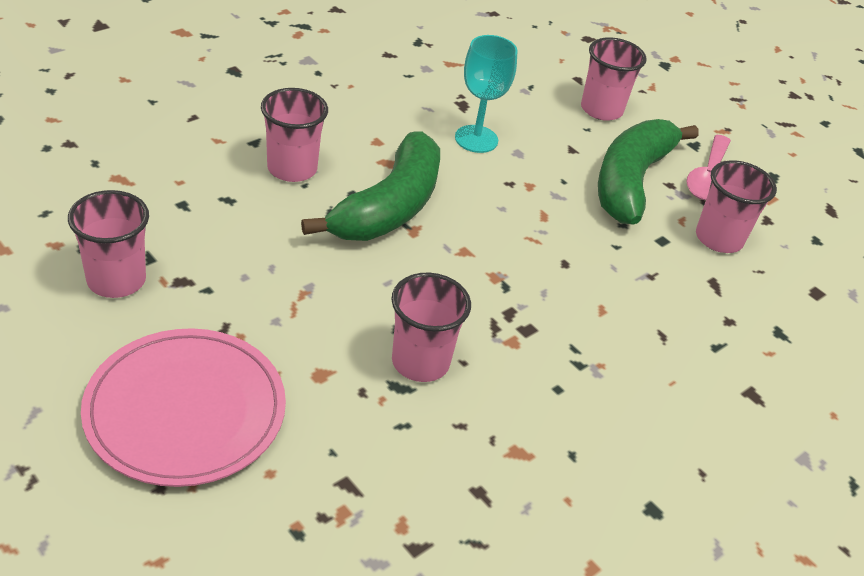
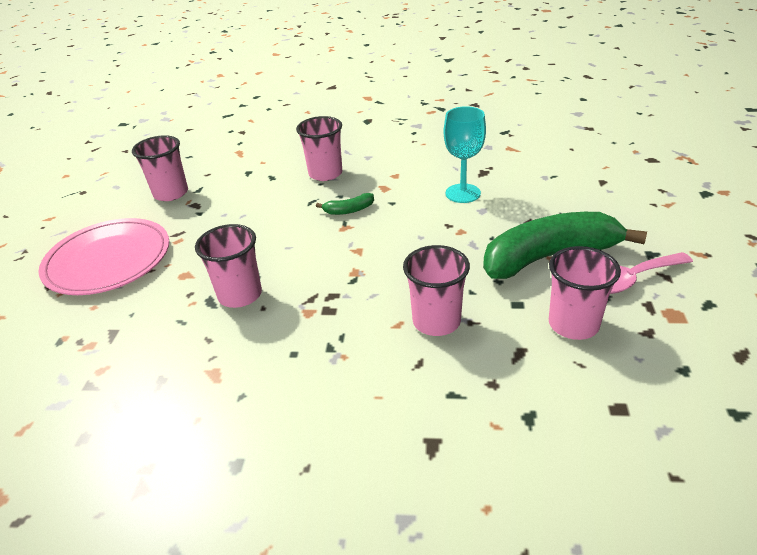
camera: 55 degrees right, 5 degrees down
(389, 207) = (349, 210): green banana -> green banana, size x0.41
(601, 109) = (593, 205): pink cup -> pink cup (436, 321)

